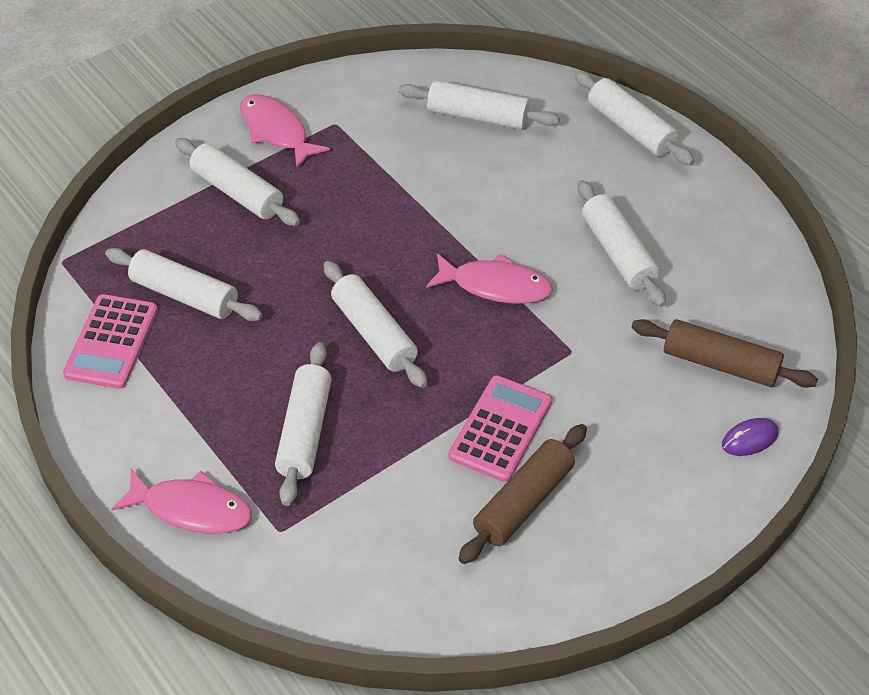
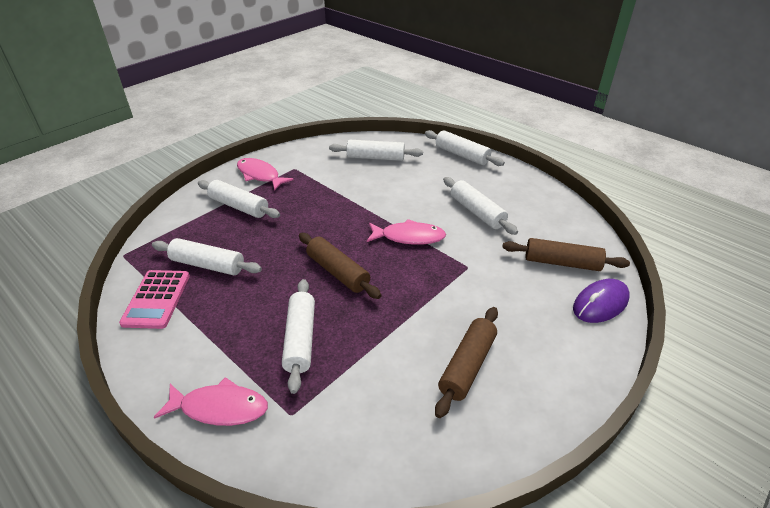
camera: 10 degrees left, 10 degrees down
(374, 333) = (338, 272): white rolling pin -> brown rolling pin
(500, 429) = (436, 319): pink calculator -> none
(749, 439) = (600, 303): purple mouse -> purple mouse, size x1.68

